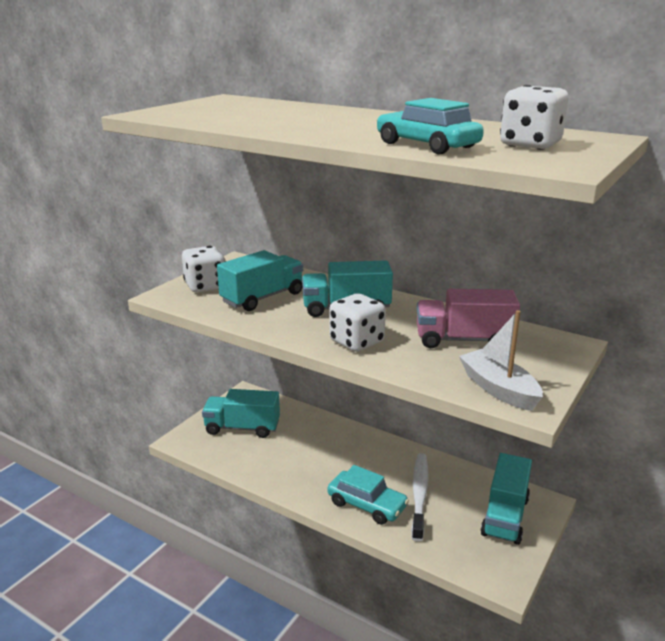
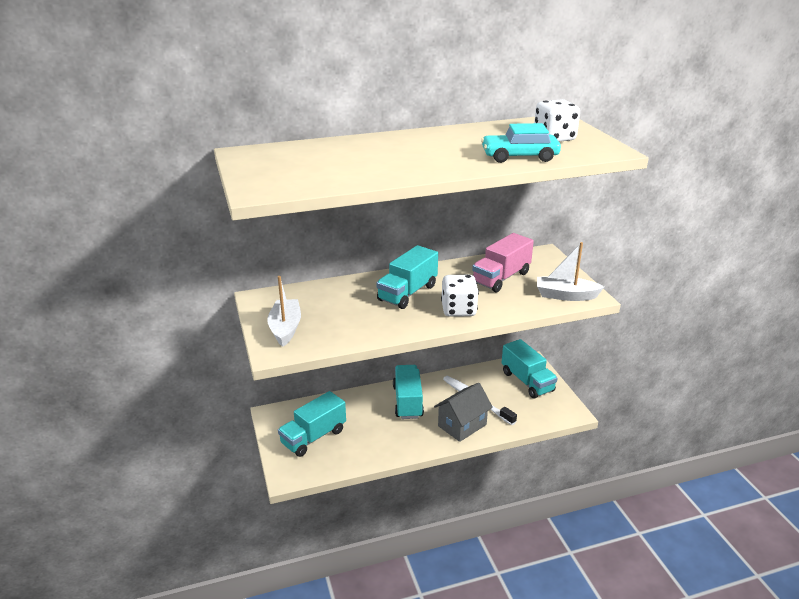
camera: 50 degrees left, 5 degrees up
(205, 286) = (285, 328): white dice -> white boat
(262, 298) = (344, 314): turquoise truck -> turquoise truck (408, 402)
(367, 505) = (462, 425): turquoise car -> grey house

